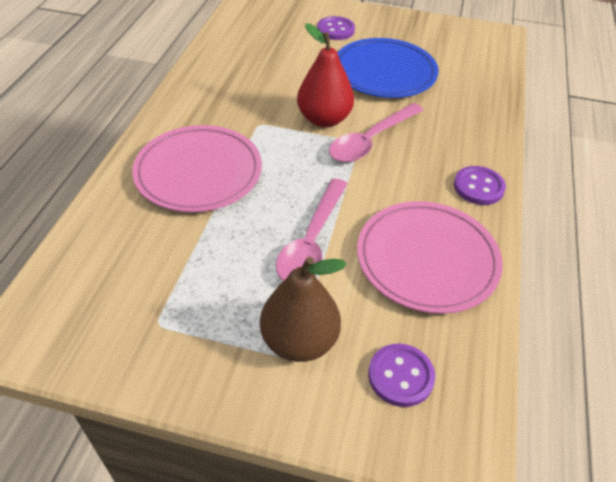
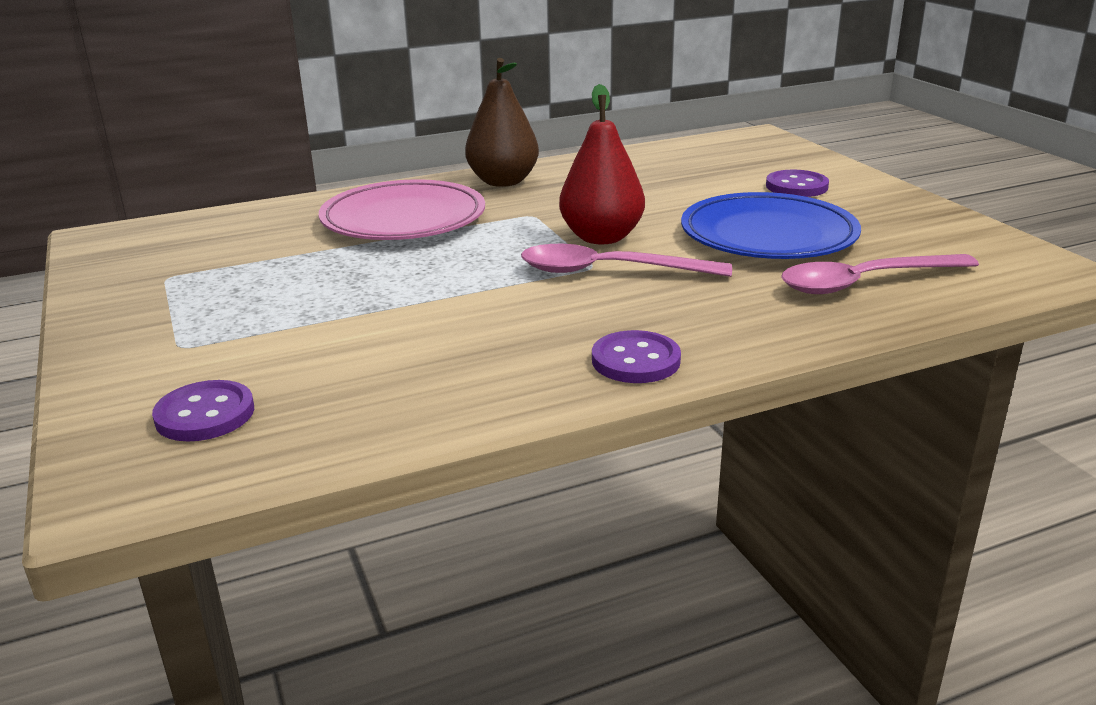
camera: 55 degrees right, 20 degrees down
(299, 341) = (206, 343): brown pear -> brown pear (503, 182)
(312, 241) = (373, 299): pink spoon -> pink spoon (865, 282)
(427, 260) = (430, 370): pink plate -> none

